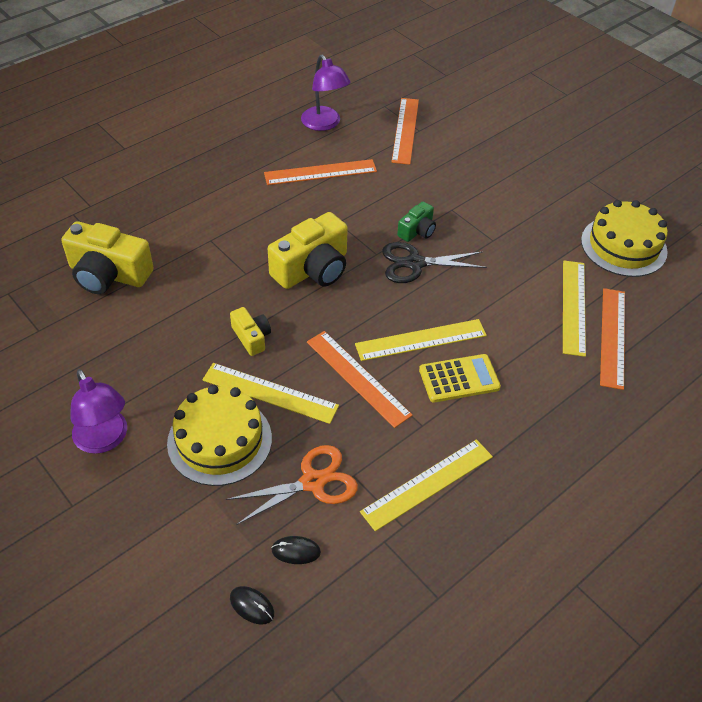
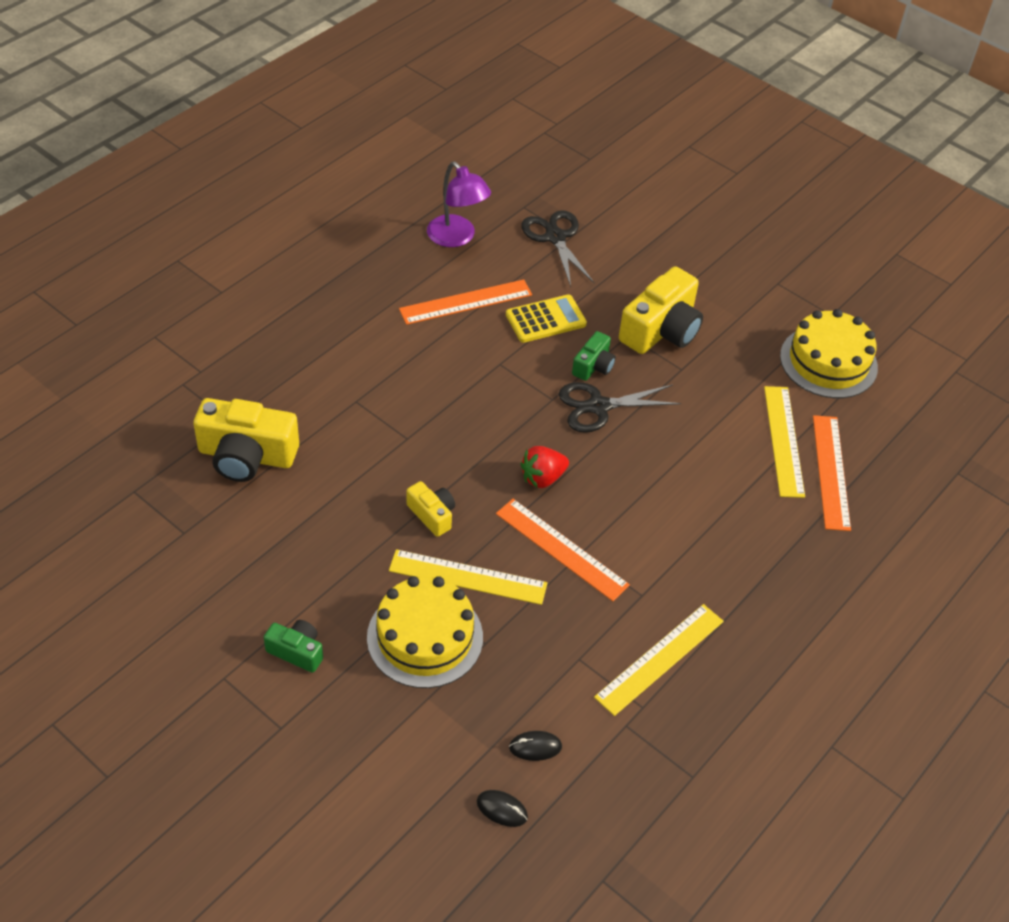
camera: 10 degrees left, 0 degrees up
(105, 440) = (297, 651): purple lamp -> green camera
(312, 269) = (483, 425): yellow camera -> yellow camera (661, 330)
(312, 482) = (537, 671): orange scissors -> none
(354, 316) = (542, 478): none -> red strawberry
(405, 130) = (555, 237): orange ruler -> black scissors
(421, 340) = (622, 497): yellow ruler -> none
(459, 379) = (672, 538): yellow calculator -> yellow calculator (545, 319)

